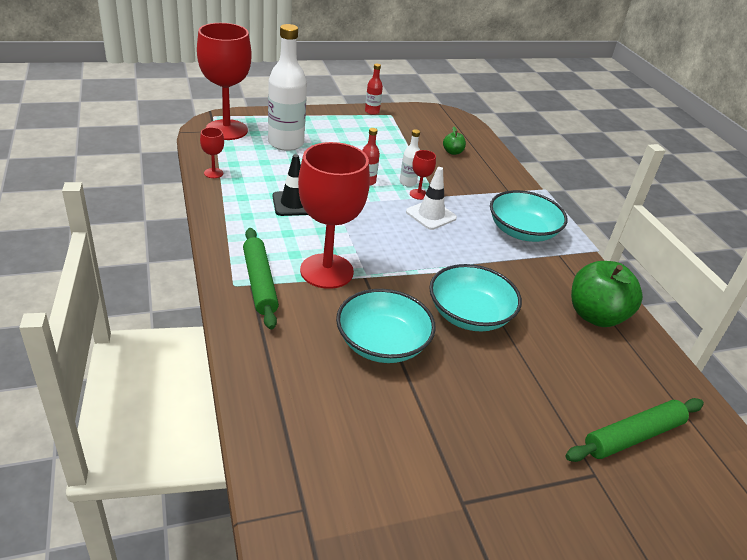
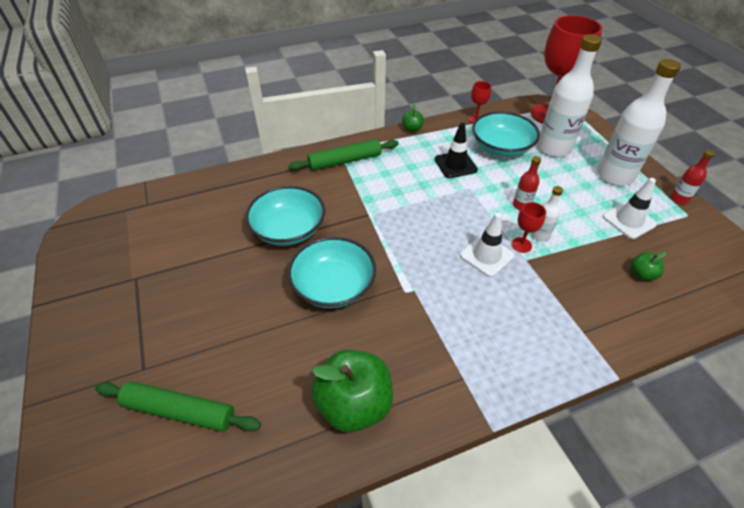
camera: 90 degrees right, 10 degrees up
(212, 220) = (412, 129): none -> green apple
(326, 271) = (369, 192): red goblet -> none
(336, 127) = (614, 176): none -> white bottle
(394, 139) = (628, 220): none -> white traffic cone
(522, 231) = (496, 341): turquoise bowl -> turquoise bowl (501, 147)
(633, 436) = (180, 410): green rolling pin -> green rolling pin turned 45 degrees counterclockwise

